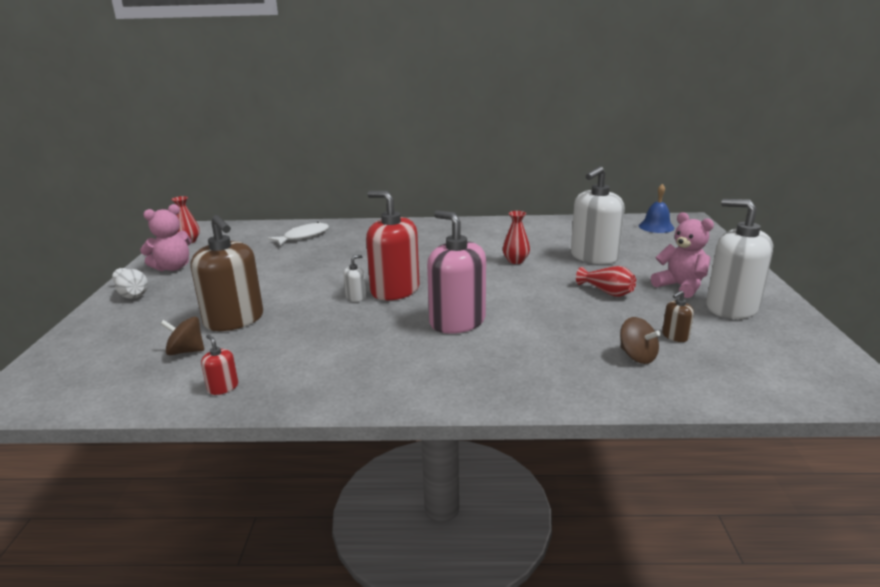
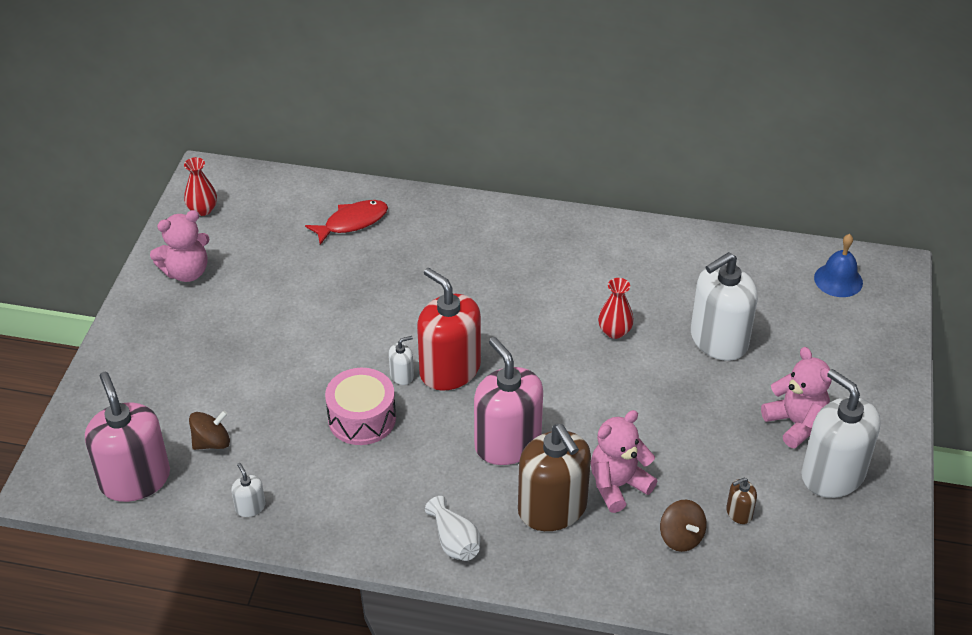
camera: 10 degrees right, 20 degrees up
(104, 383) = (135, 479): none -> pink soap dispenser
(132, 293) = (144, 322): white vase -> white vase (454, 541)
(186, 351) = (212, 442): brown spinning top -> brown spinning top turned 135 degrees clockwise
(223, 387) = (250, 507): red soap dispenser -> white soap dispenser
(234, 320) = (261, 396): brown soap dispenser -> brown soap dispenser (552, 508)
(303, 236) = (352, 222): white fish -> red fish
(326, 322) = (362, 418): none -> pink drum
(563, 333) = (618, 485): none -> pink teddy bear
(607, 292) = (701, 418): red vase -> none

